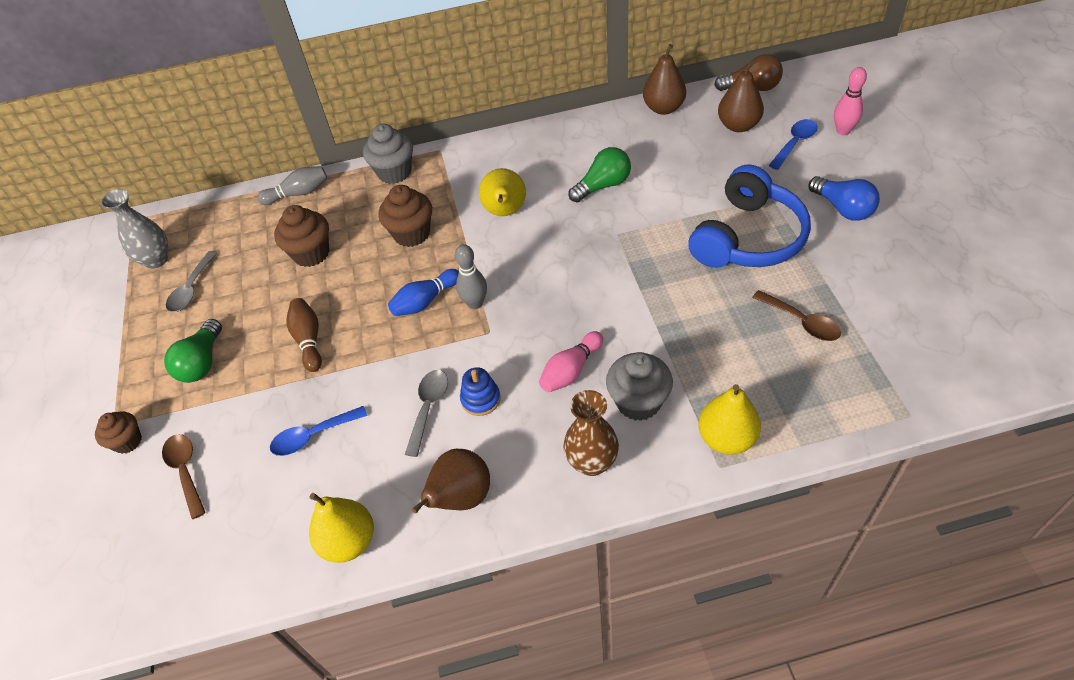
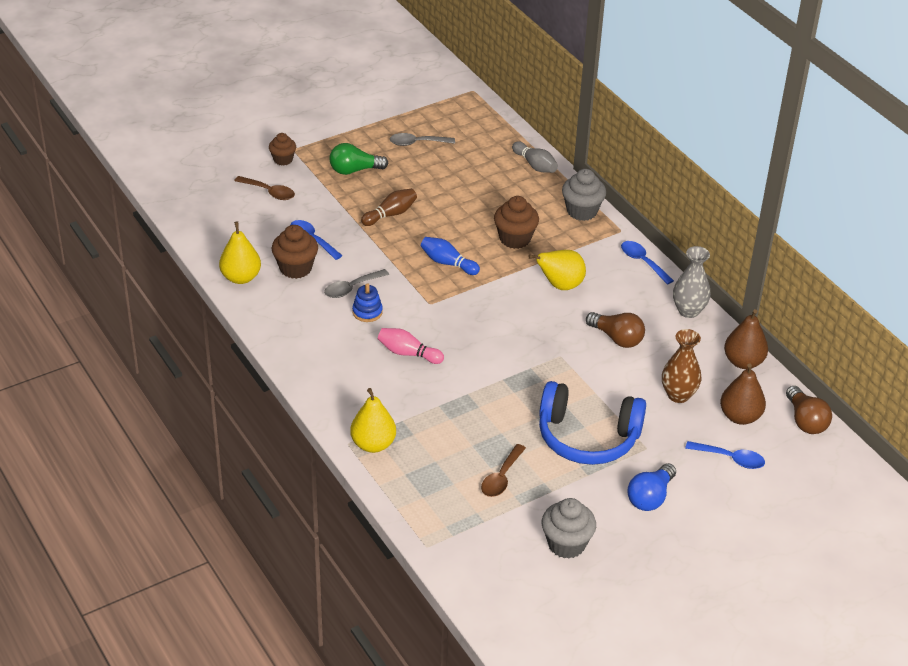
camera: 65 degrees right, 10 degrees down
(156, 260) = (438, 116): grey vase -> grey vase (688, 311)
(186, 471) = (269, 192): brown spoon -> brown spoon turned 75 degrees clockwise
(311, 253) = (473, 191): brown cupcake -> brown cupcake (295, 268)
(428, 408) = (351, 288): grey spoon -> grey spoon turned 150 degrees clockwise
(461, 498) = (286, 320): brown pear -> none
(475, 303) = (455, 290): grey bowling pin -> none
(495, 144) = (643, 262): none -> blue spoon
(592, 462) = (331, 377): brown vase -> brown vase (678, 395)
(603, 185) = (617, 338): green light bulb -> brown light bulb
(638, 402) = (391, 393): grey cupcake -> grey cupcake (566, 544)
(843, 131) = (766, 492): pink bowling pin -> none

